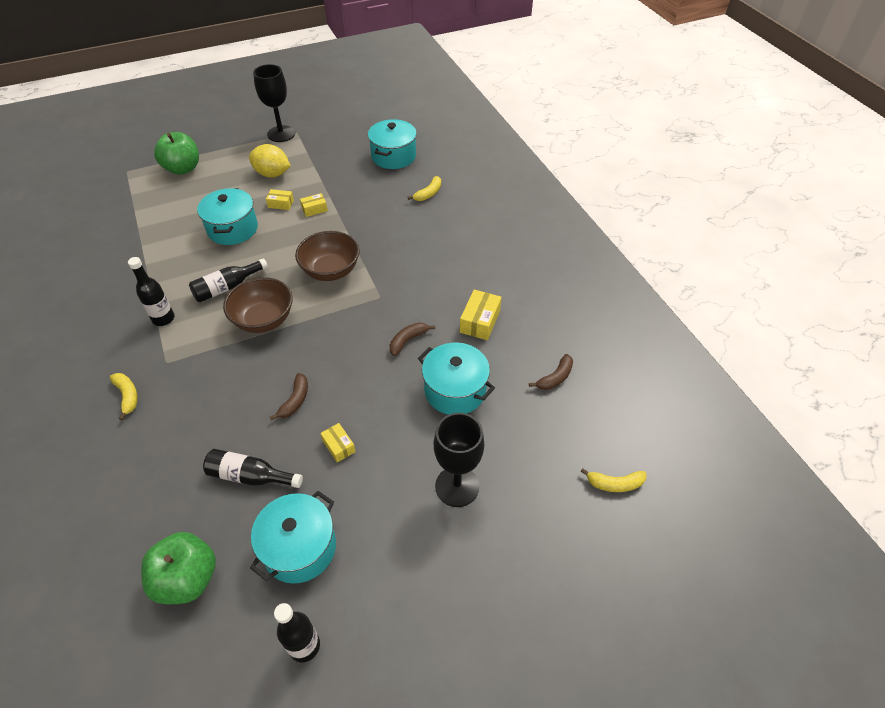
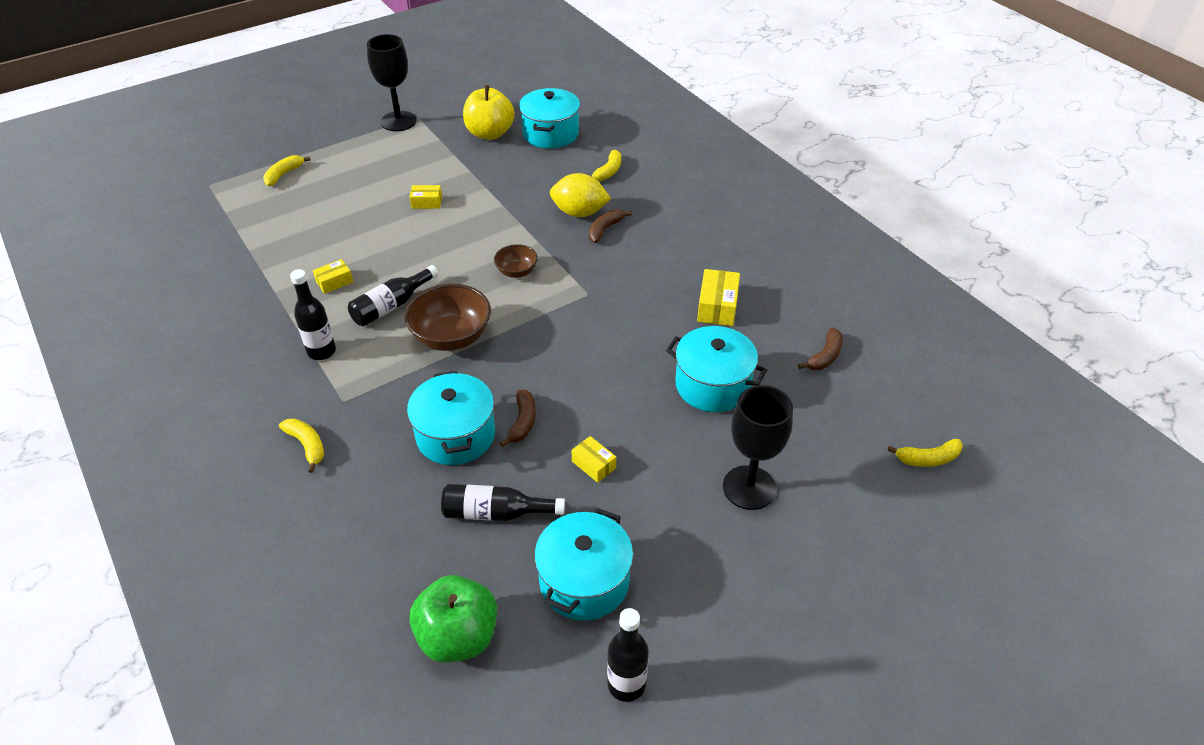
camera: 10 degrees left, 5 degrees down
(183, 168) = (284, 174): green apple -> yellow banana
(233, 229) = (375, 238): turquoise pot -> turquoise pot (456, 435)
(272, 174) = (403, 169): yellow lemon -> yellow lemon (579, 212)
(314, 209) = (472, 204): yellow box -> yellow box (334, 282)
(331, 271) = (516, 272): brown bowl -> brown bowl, size x0.55
(347, 151) = (490, 133): none -> yellow apple
(408, 340) = (638, 338): brown banana -> brown banana (605, 229)

